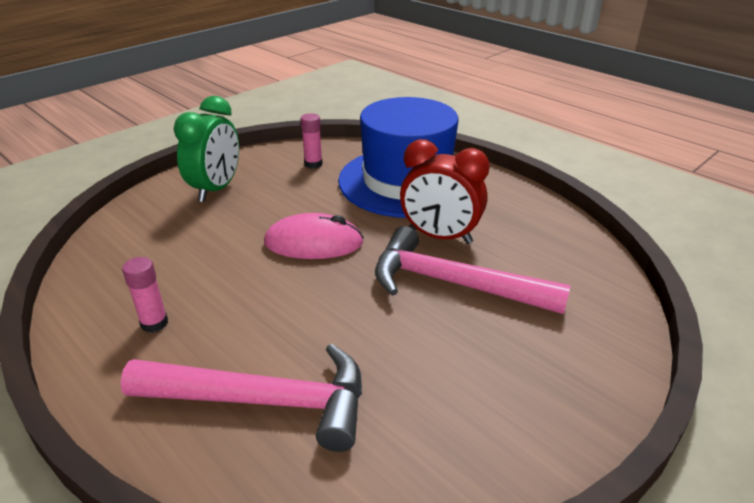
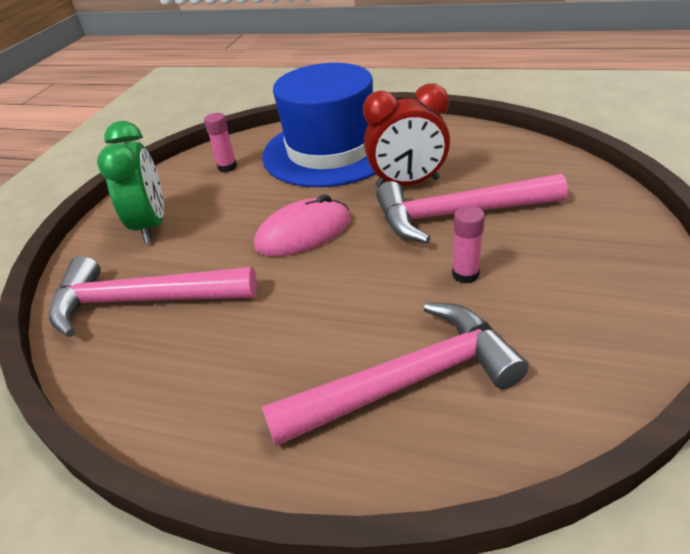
camera: 25 degrees left, 5 degrees up
(154, 323) = (224, 370): pink glue stick -> pink glue stick (465, 274)
(155, 244) = (142, 301): none -> pink hammer

